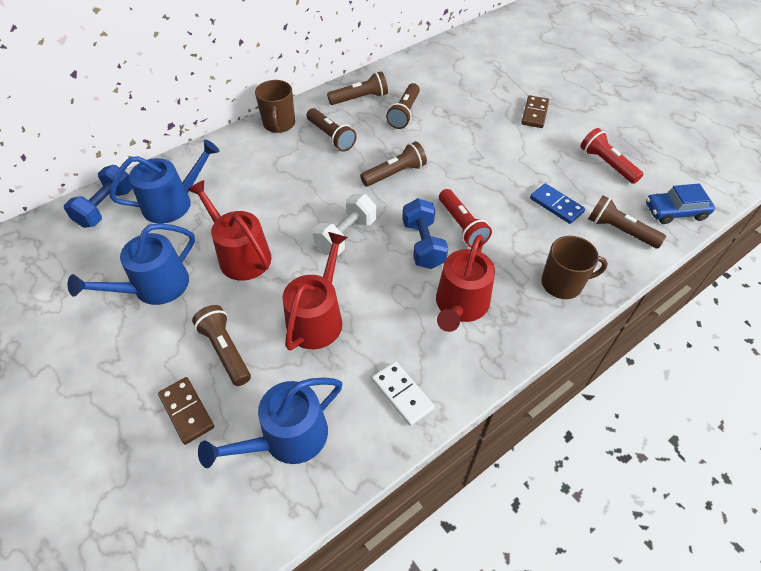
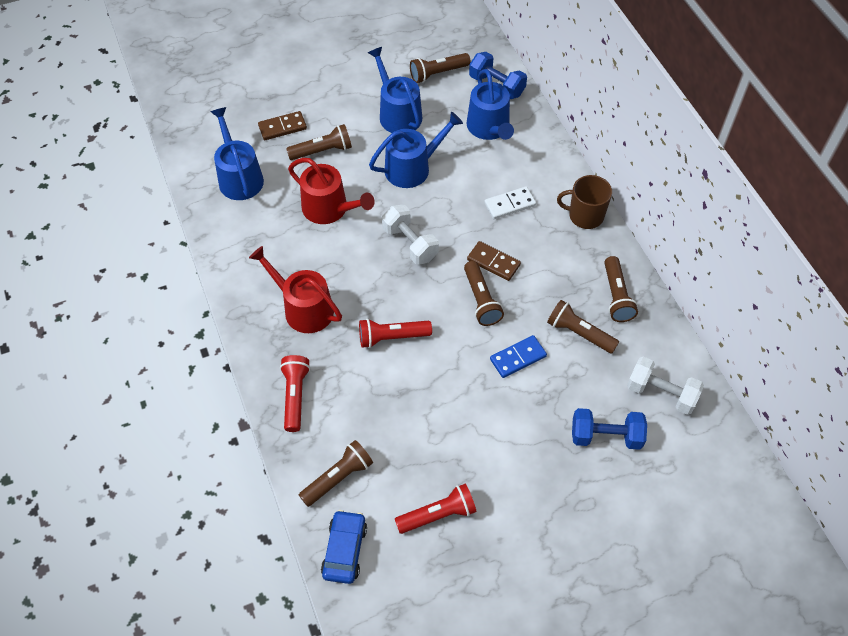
camera: 105 degrees right, 5 degrees up
(240, 255) = (412, 168): red watering can -> blue watering can
(331, 137) = (553, 257): brown flashlight -> brown flashlight (438, 73)
(402, 394) = (242, 248): white domino -> white domino (510, 204)
(423, 244) = (379, 299): blue dumbbell -> blue dumbbell (606, 436)
(438, 70) = (661, 393): none -> white dumbbell
(534, 113) = (548, 473): brown domino -> brown domino (493, 262)
(556, 205) = (391, 432): blue domino -> blue domino (518, 358)
(563, 283) = (295, 396): brown mug -> red flashlight

